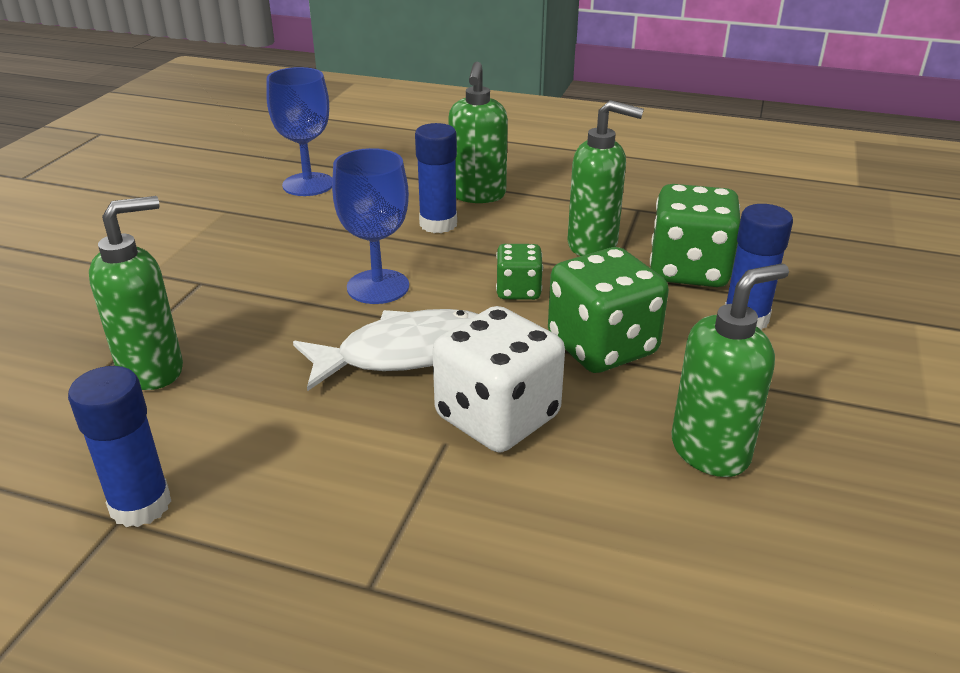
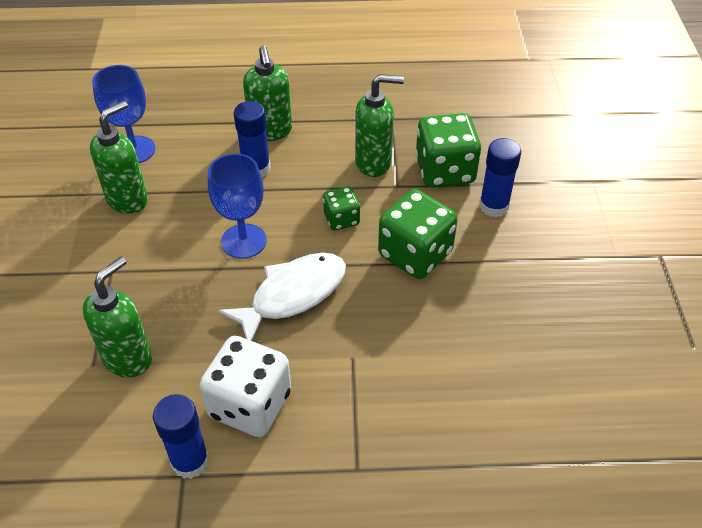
camera: 20 degrees left, 15 degrees up
(497, 417) = (374, 329): white dice -> white dice (250, 404)
(711, 451) = (506, 317): green soap dispenser -> green soap dispenser (128, 200)

